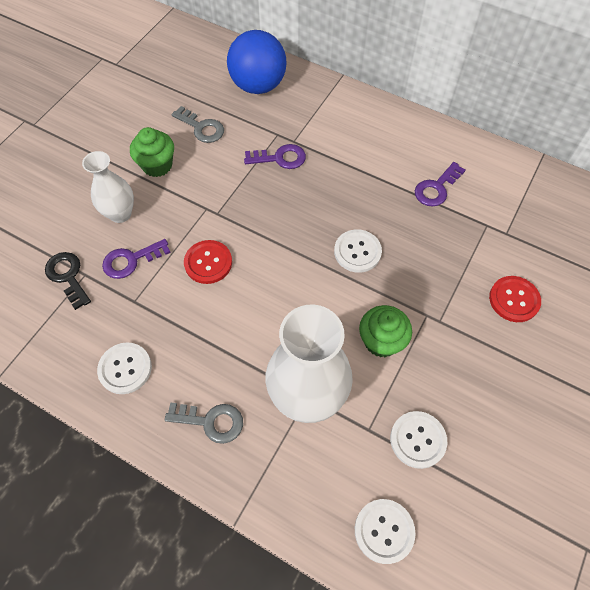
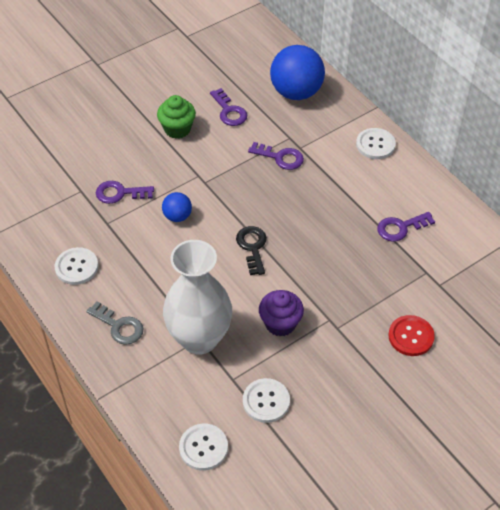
camera: 25 degrees right, 10 degrees down
(68, 276) = (67, 187): black key -> black key (252, 247)
(120, 214) = (129, 156): white vase -> none
(201, 128) = (229, 111): grey key -> purple key
(208, 263) = (177, 216): red button -> blue ball
(357, 252) = (301, 252): white button -> white button (375, 144)
(381, 341) = (280, 323): green cupcake -> purple cupcake

